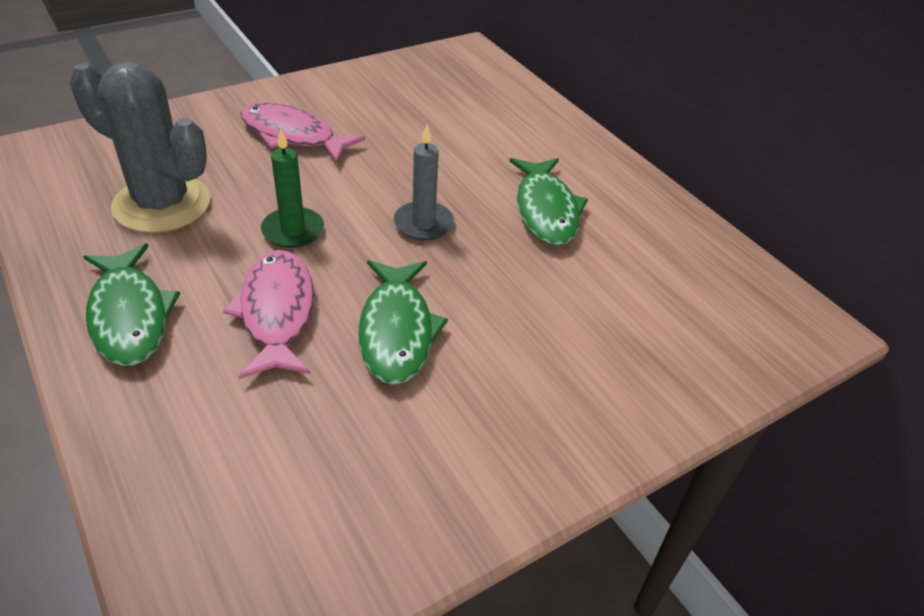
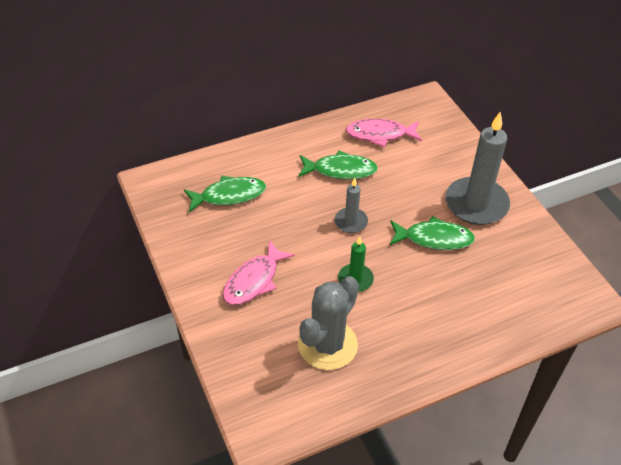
camera: 80 degrees left, 5 degrees up
(129, 315) = (426, 348): green fish -> green fish (229, 195)
(277, 313) = (423, 285): pink fish -> pink fish (380, 134)
(509, 403) = (476, 204): none -> grey candle

